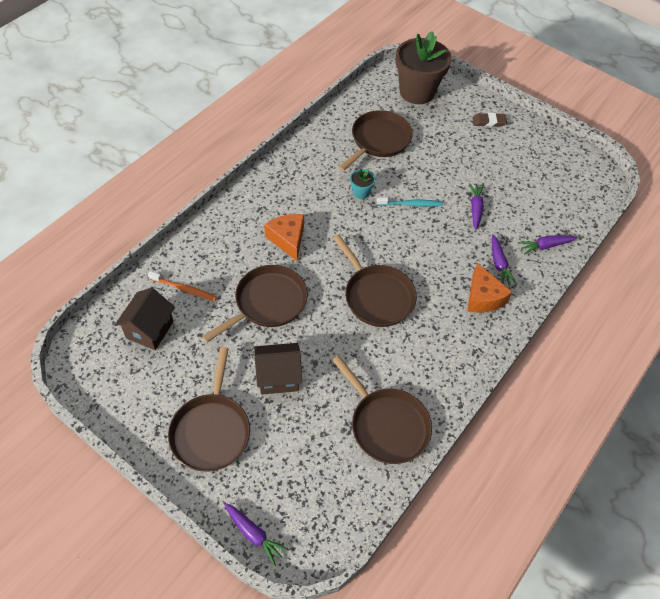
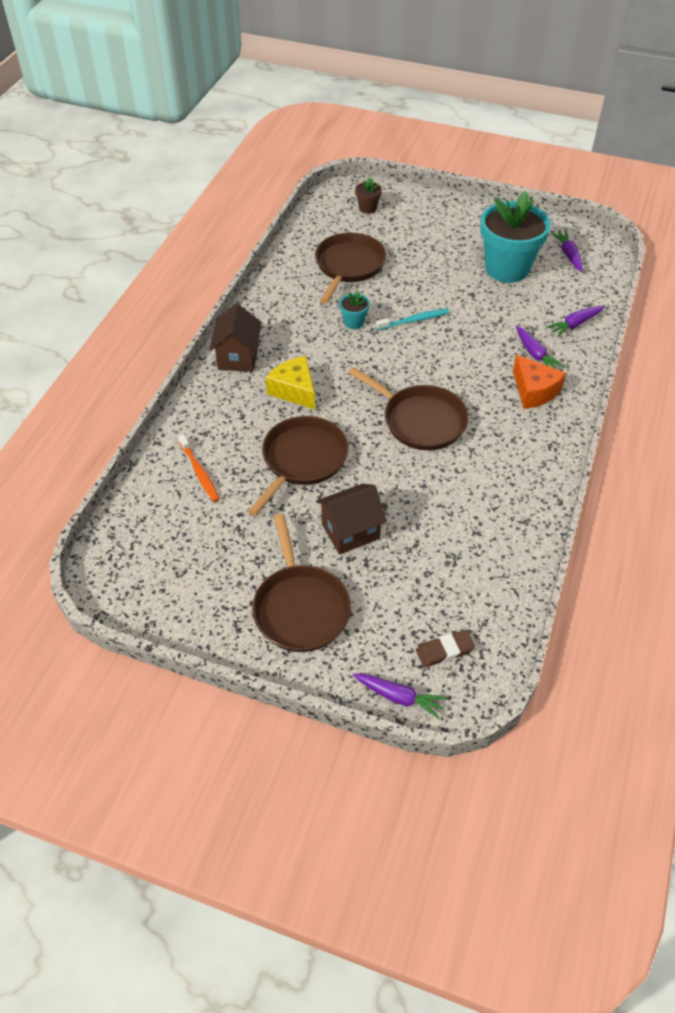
camera: 15 degrees left, 5 degrees down
(150, 330) = (178, 525): brown house -> brown house (238, 357)
(184, 289) = (199, 472): orange toothbrush -> orange toothbrush turned 60 degrees clockwise
(288, 239) = (294, 390): orange cheese -> yellow cheese
(387, 425) = (492, 544): brown pan -> none
(417, 92) = (367, 208): brown flower pot -> brown flower pot, size x0.42
(475, 208) = (485, 307): purple carrot -> purple carrot (568, 255)
(488, 122) = (459, 219): brown eraser -> brown eraser (445, 650)
(510, 178) = (507, 268): none -> turquoise flower pot

